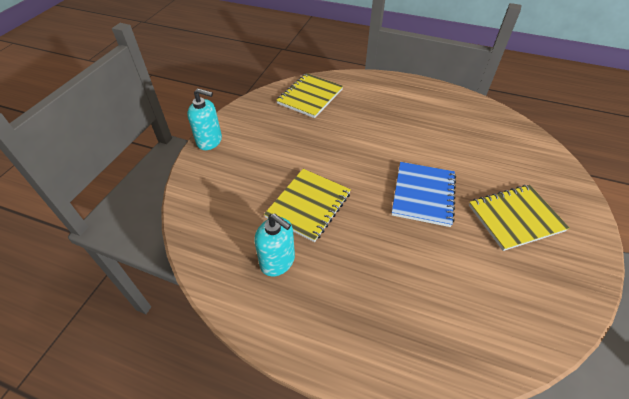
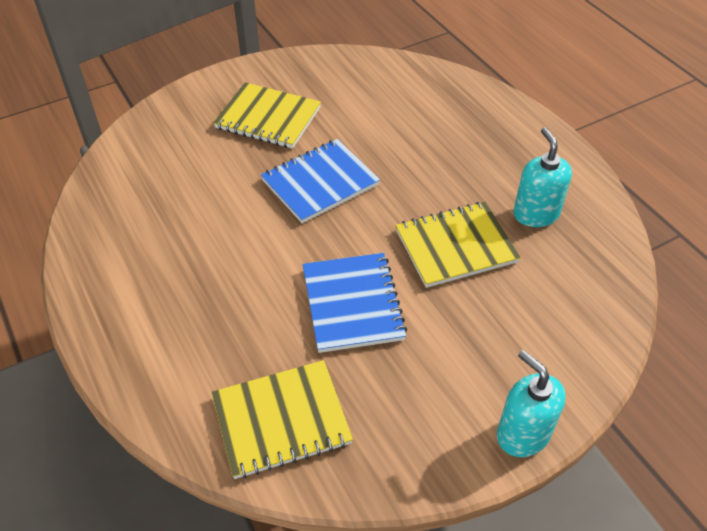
camera: 140 degrees left, 0 degrees up
(329, 146) = (353, 304): none -> blue notebook

